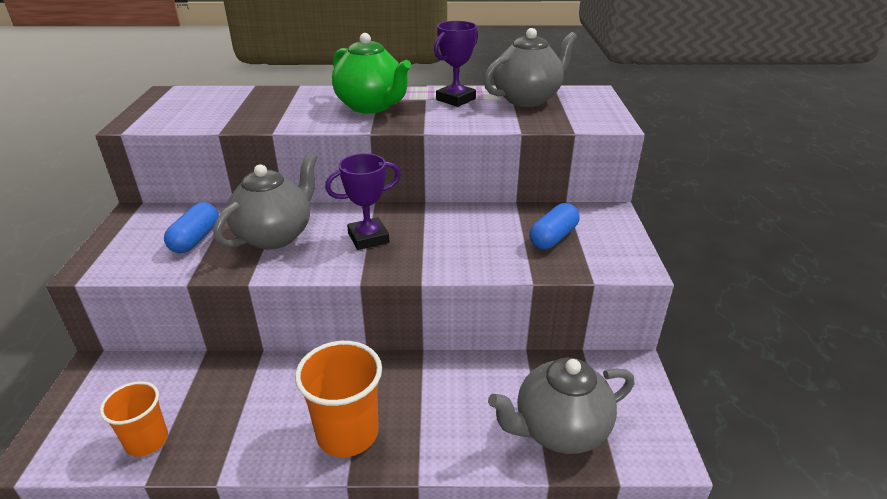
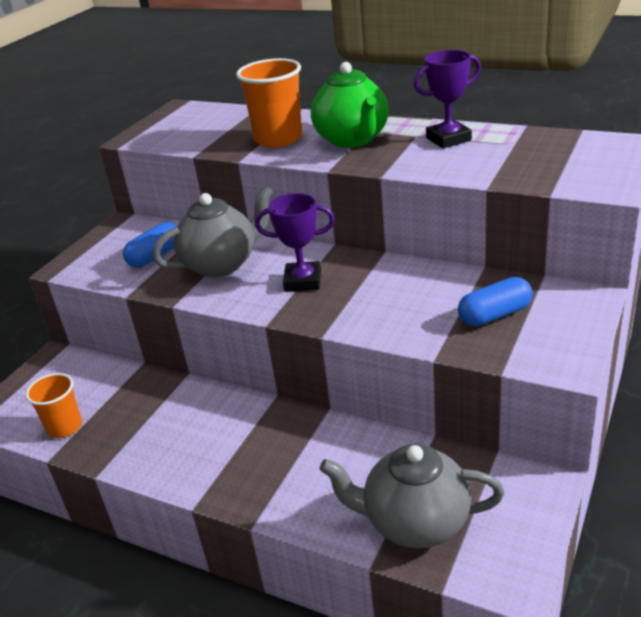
camera: 30 degrees right, 0 degrees up
(347, 433) = (217, 466): orange cup -> orange cup (278, 139)
(527, 99) = (532, 146): grey teapot -> none

